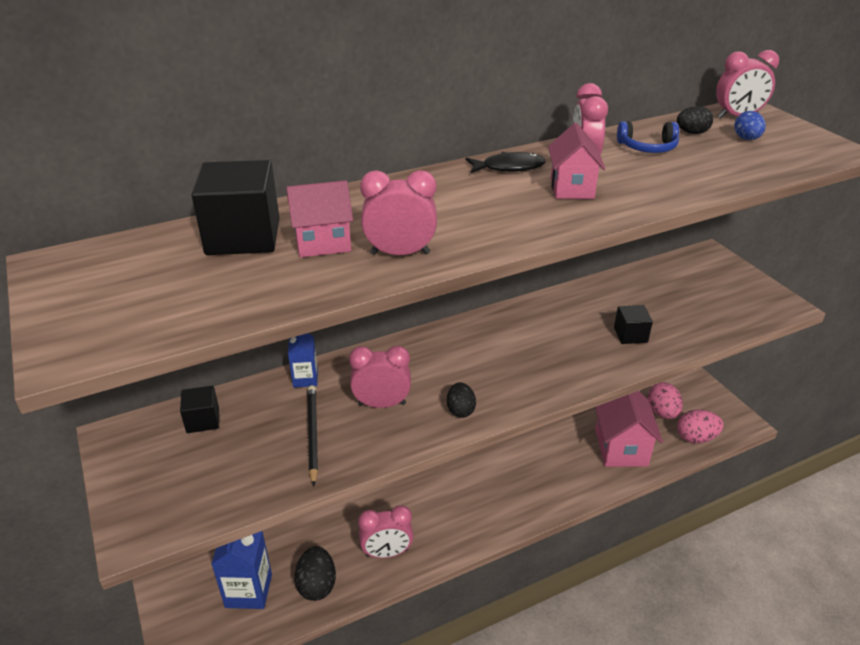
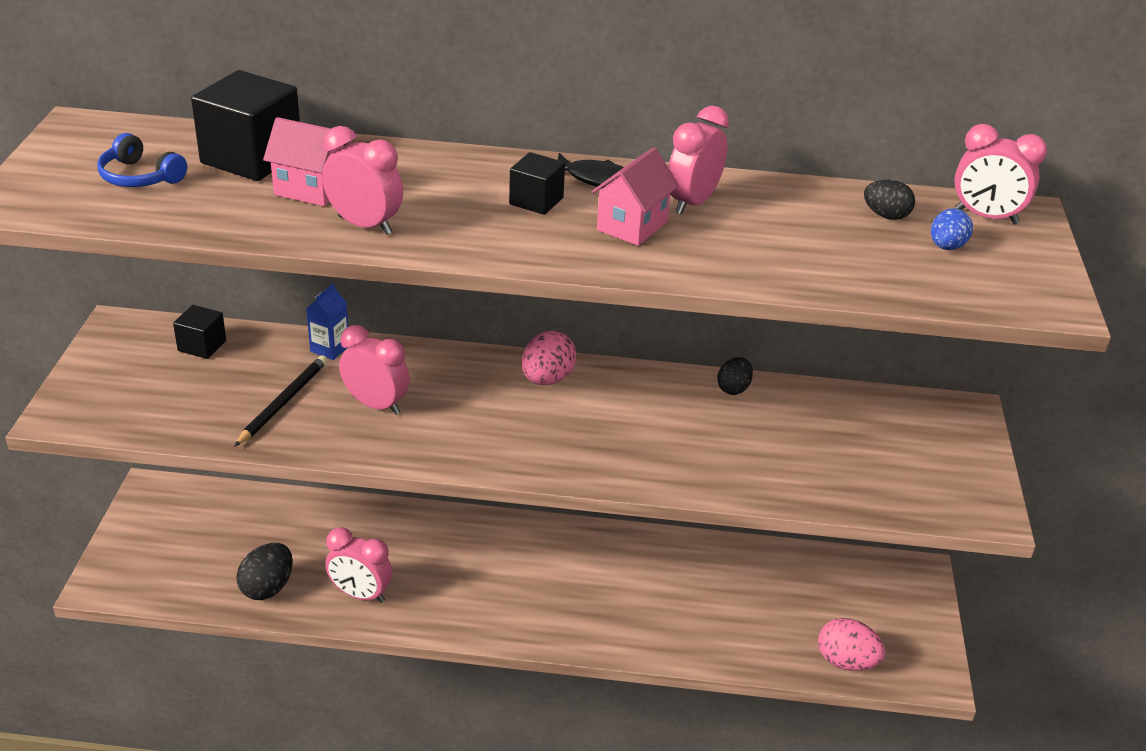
camera: 30 degrees right, 0 degrees up
(248, 591) = (203, 559): blue carton -> none
(460, 410) = (446, 446): black egg -> black egg (733, 388)
(621, 447) = (733, 624): pink house -> none
(630, 335) = (730, 457): black cube -> black cube (536, 201)
(647, 147) = (798, 213): blue headphones -> blue headphones (140, 177)
(662, 412) = (833, 612): pink egg -> pink egg (547, 379)

